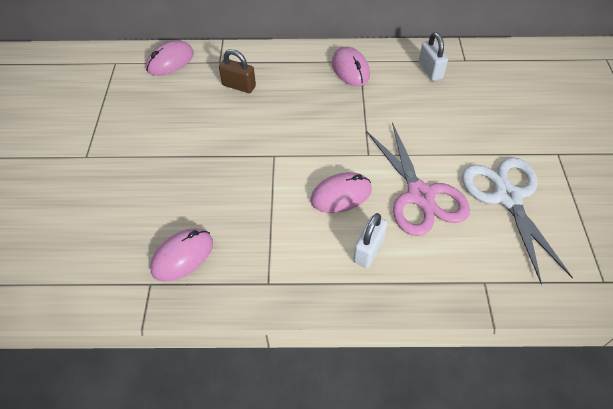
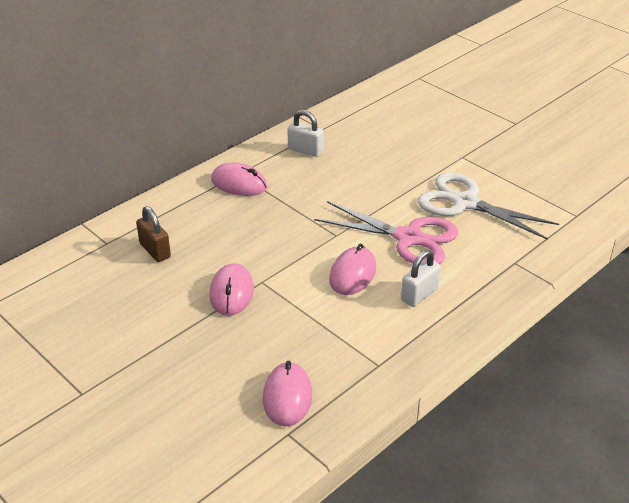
camera: 45 degrees left, 15 degrees down
(170, 61) = (53, 270): pink mouse -> pink mouse (231, 293)
(239, 86) = (155, 250): brown padlock -> brown padlock turned 75 degrees clockwise
(368, 250) = (419, 295): white padlock -> white padlock turned 60 degrees clockwise

